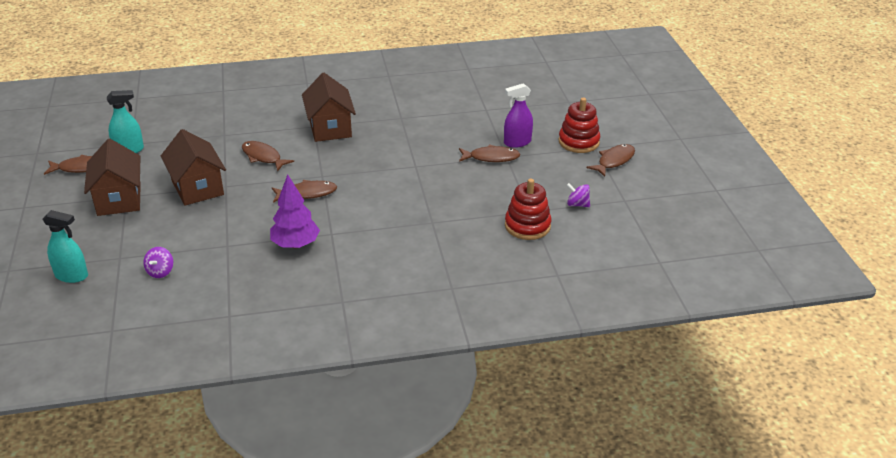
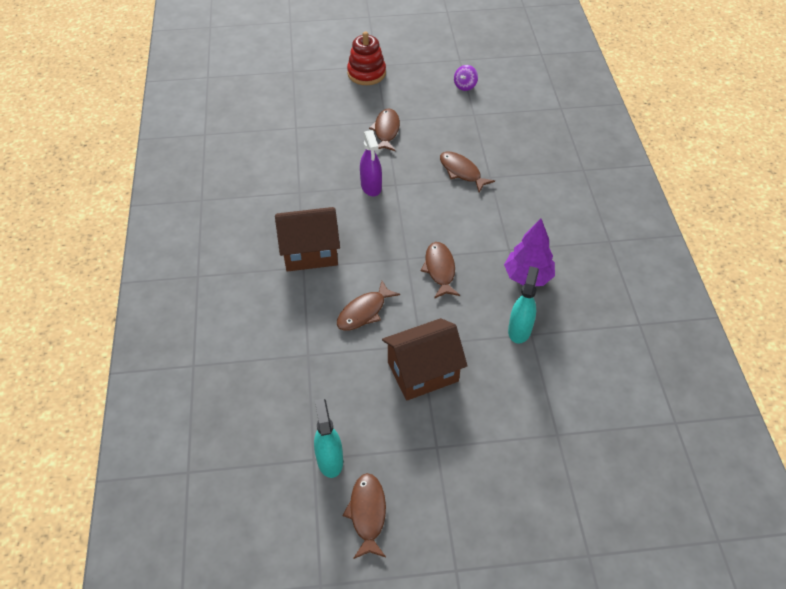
camera: 85 degrees left, 15 degrees up
(71, 276) = (593, 479): turquoise spray bottle -> turquoise spray bottle (519, 330)
(119, 199) = (442, 454): brown house -> none
(160, 272) = (579, 390): purple spinning top -> none
(517, 142) = (361, 111): purple spray bottle -> purple spray bottle (371, 187)
(527, 226) = (496, 118): red stacking toy -> none
(614, 161) = (400, 57): brown fish -> brown fish (462, 172)

